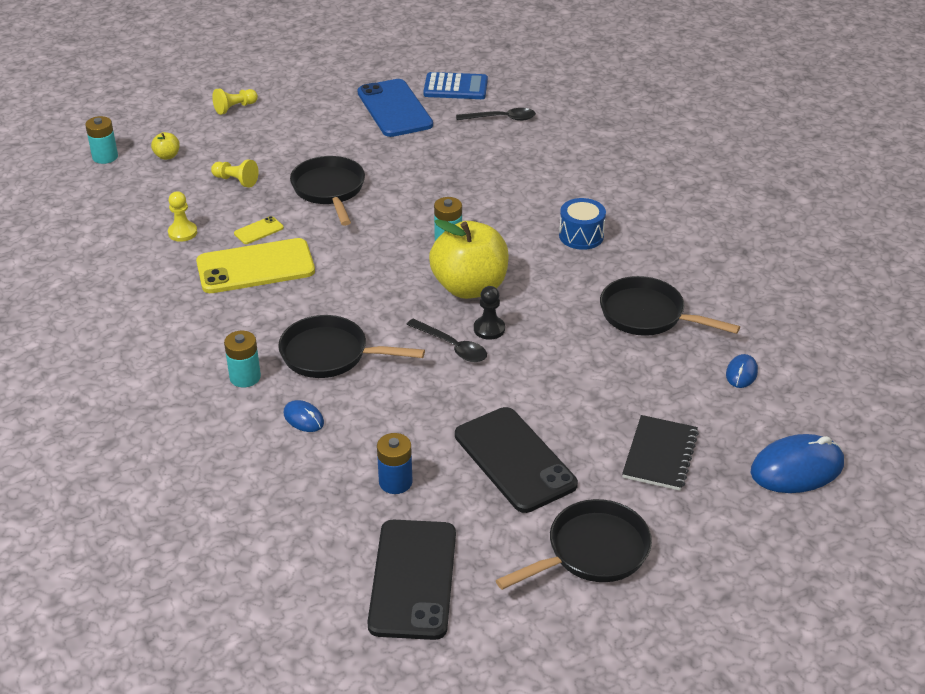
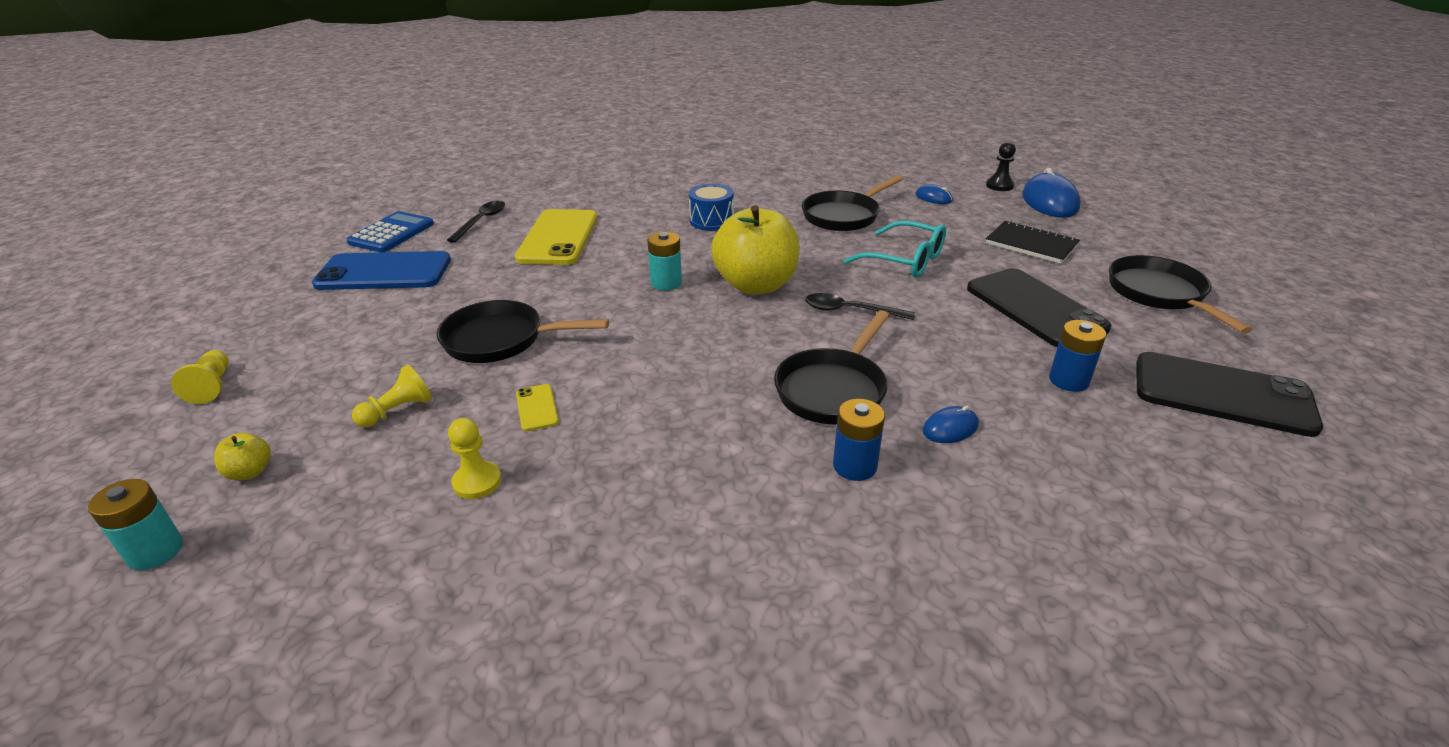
camera: 70 degrees left, 5 degrees down
(245, 377) = (854, 466): turquoise battery -> blue battery
(255, 267) = (617, 422): yellow phone -> yellow phone (558, 238)
(452, 346) = (850, 311): black spoon -> black spoon turned 135 degrees counterclockwise
(489, 329) = (830, 287): black pawn -> black pawn (999, 186)
(514, 460) = (1035, 308): black phone -> black phone turned 75 degrees clockwise
(568, 368) = (905, 260): none -> turquoise glasses

